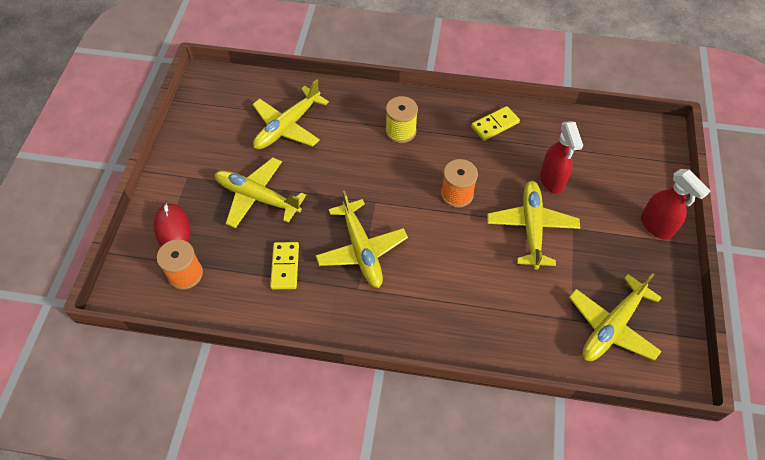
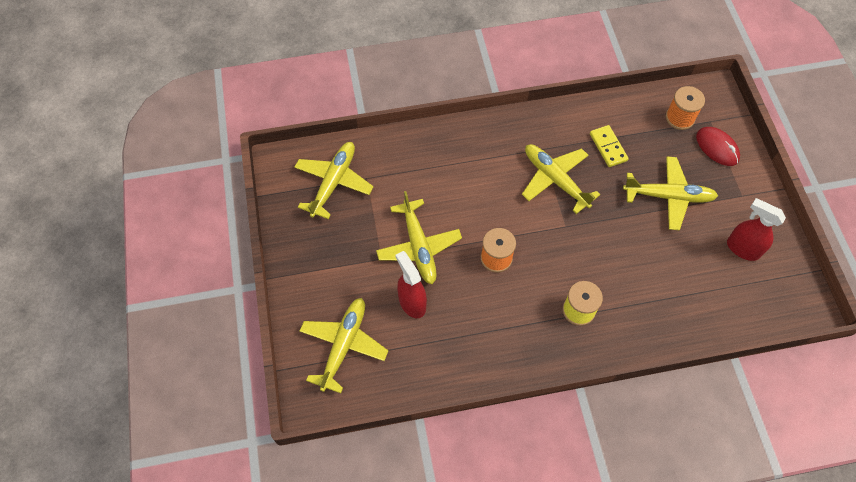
camera: 160 degrees right, 5 degrees up
(287, 126) = (690, 278): yellow plane -> yellow plane (343, 346)
(495, 125) = (487, 351): yellow domino -> none
(656, 226) = (305, 285): red spray bottle -> red spray bottle (742, 248)

